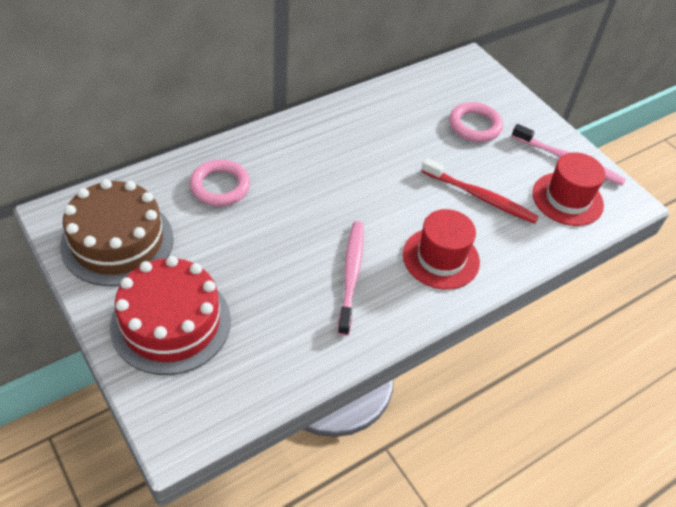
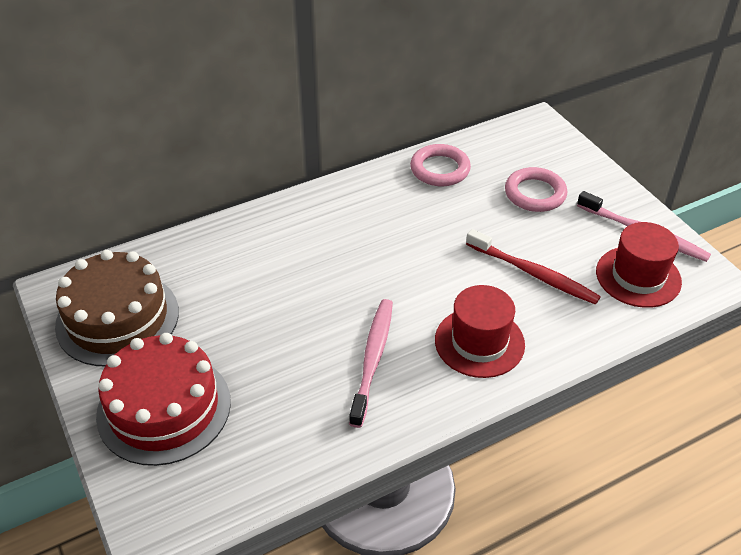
camera: 10 degrees right, 5 degrees down
(220, 186) = (237, 260): pink ring -> pink ring (440, 169)

